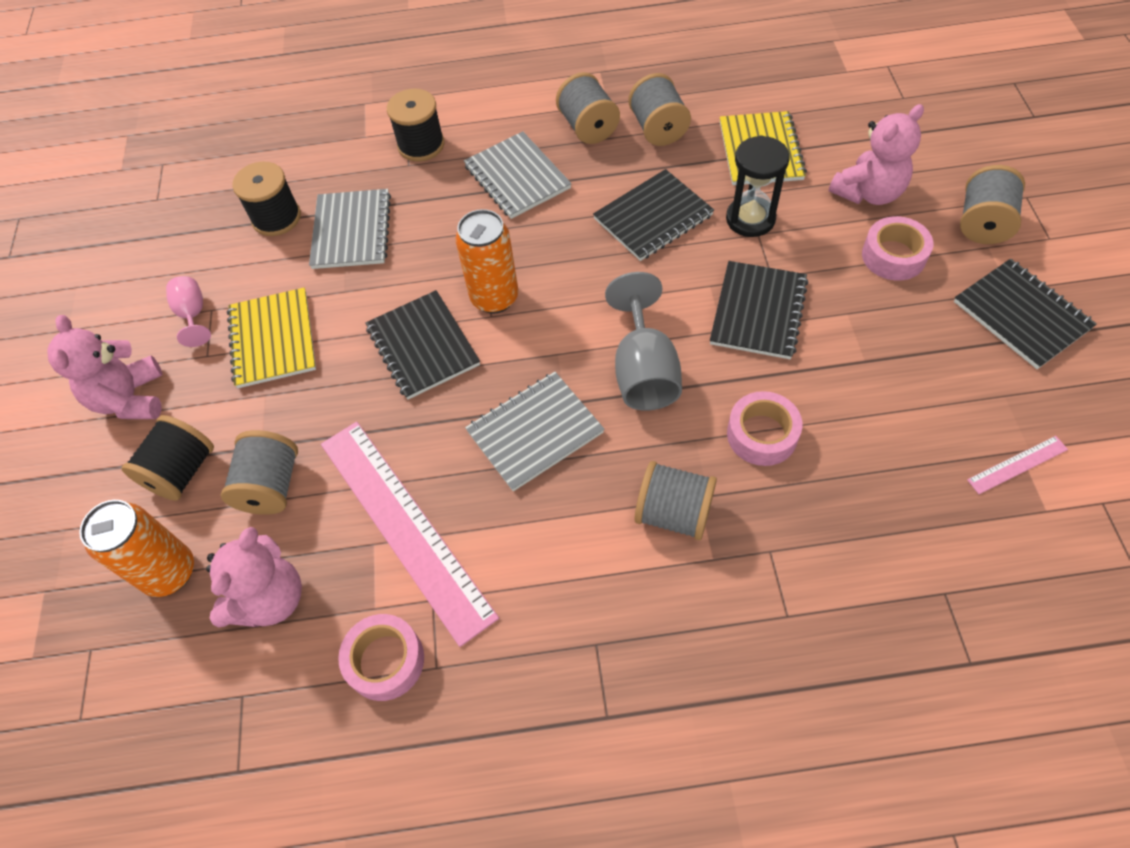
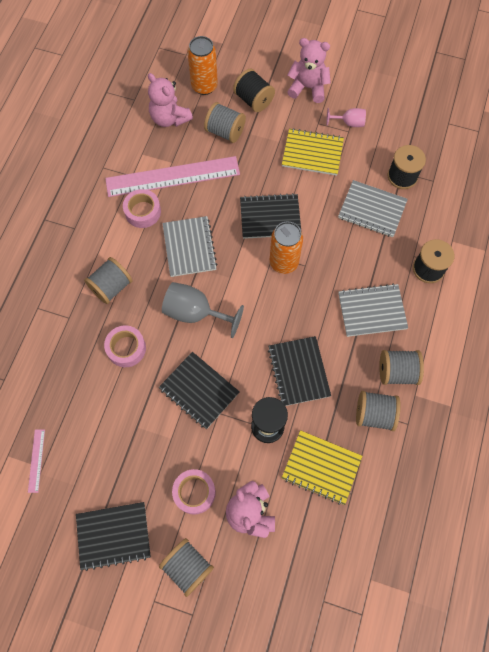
camera: 110 degrees right, 10 degrees up
(385, 661) = (117, 151): pink tape -> pink tape (143, 212)

